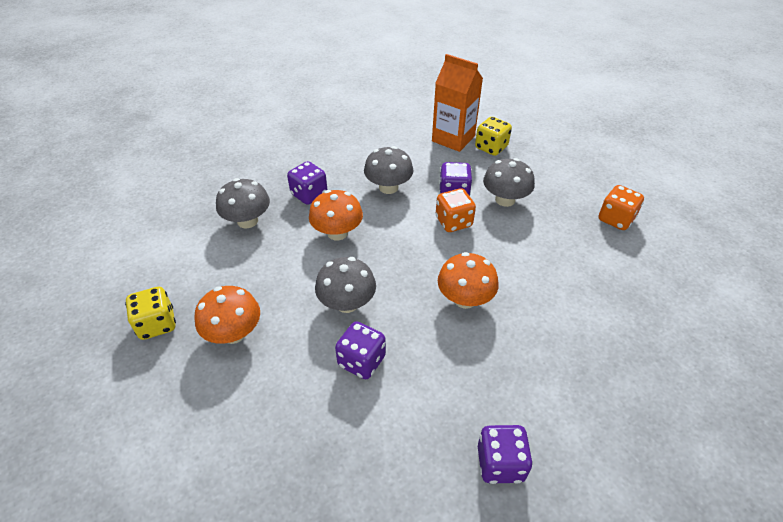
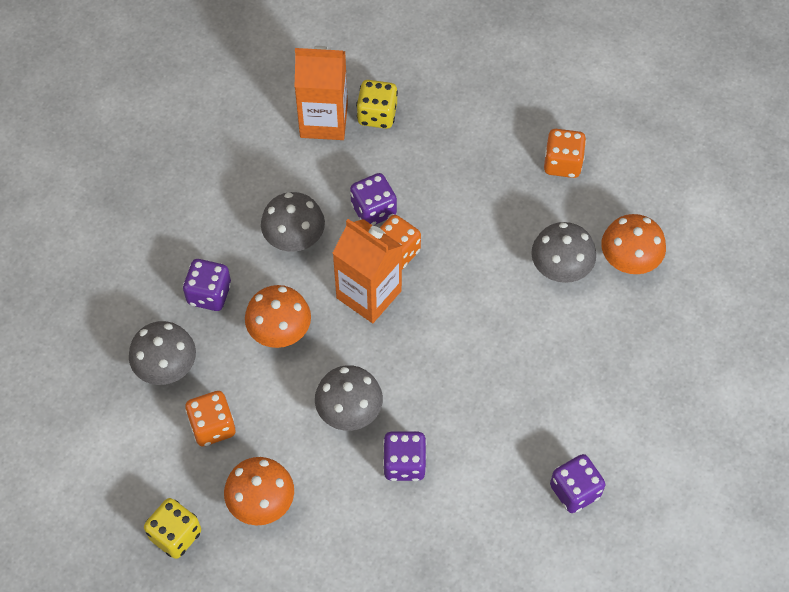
camera: 30 degrees left, 15 degrees up
(244, 268) = (212, 426): none -> orange dice
(416, 238) = (369, 294): none -> orange carton
(465, 299) = (461, 345): orange mushroom -> orange mushroom (629, 260)
(505, 199) = (434, 192): grey mushroom -> grey mushroom (560, 268)

